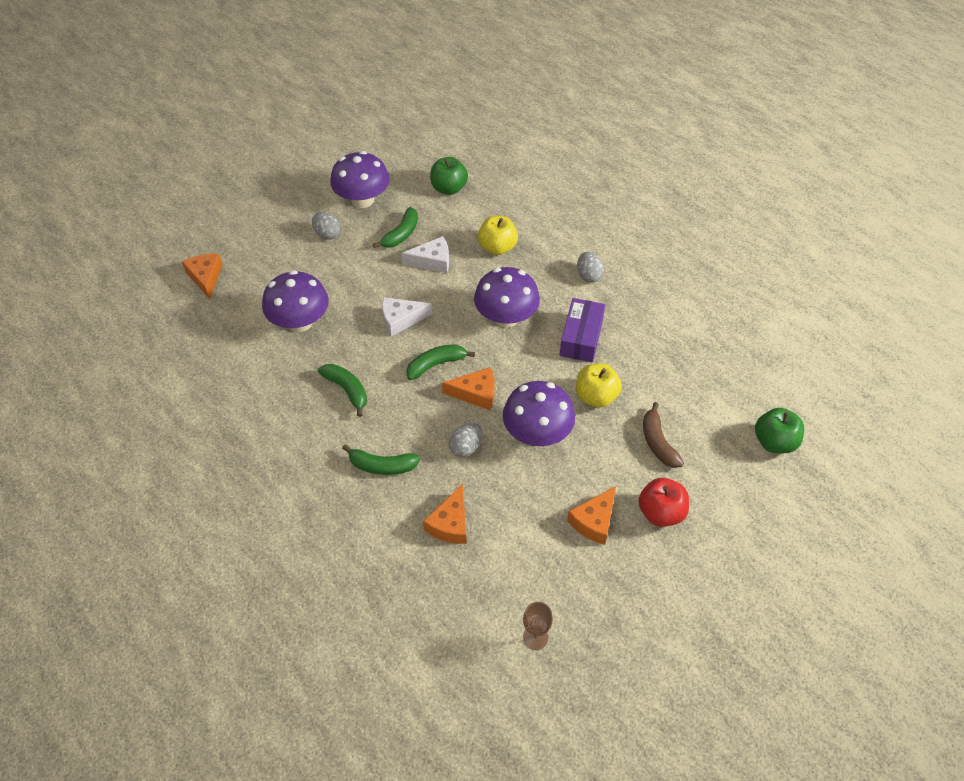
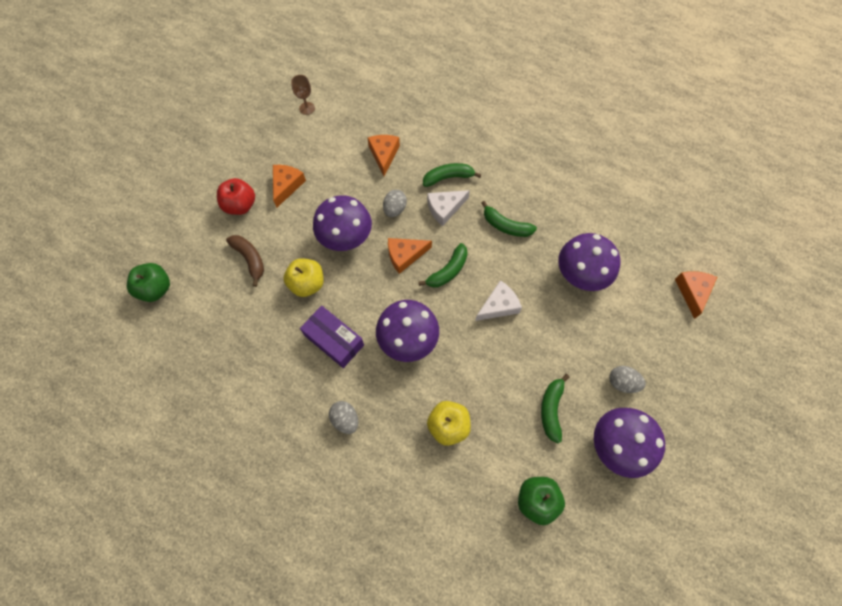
camera: 160 degrees right, 15 degrees up
(205, 277) = (692, 292): orange cheese -> orange cheese turned 135 degrees counterclockwise
(432, 261) = (503, 384): white cheese -> white cheese (444, 208)
(581, 337) = (334, 340): purple box -> purple box turned 45 degrees counterclockwise

